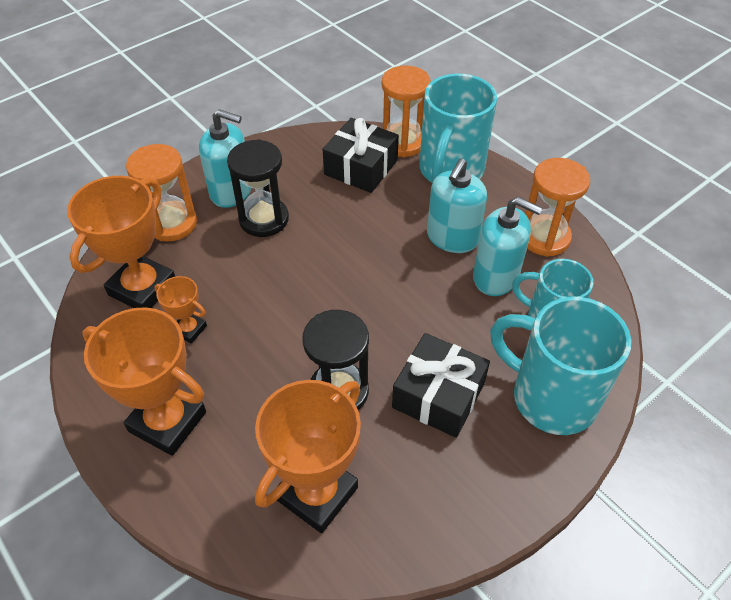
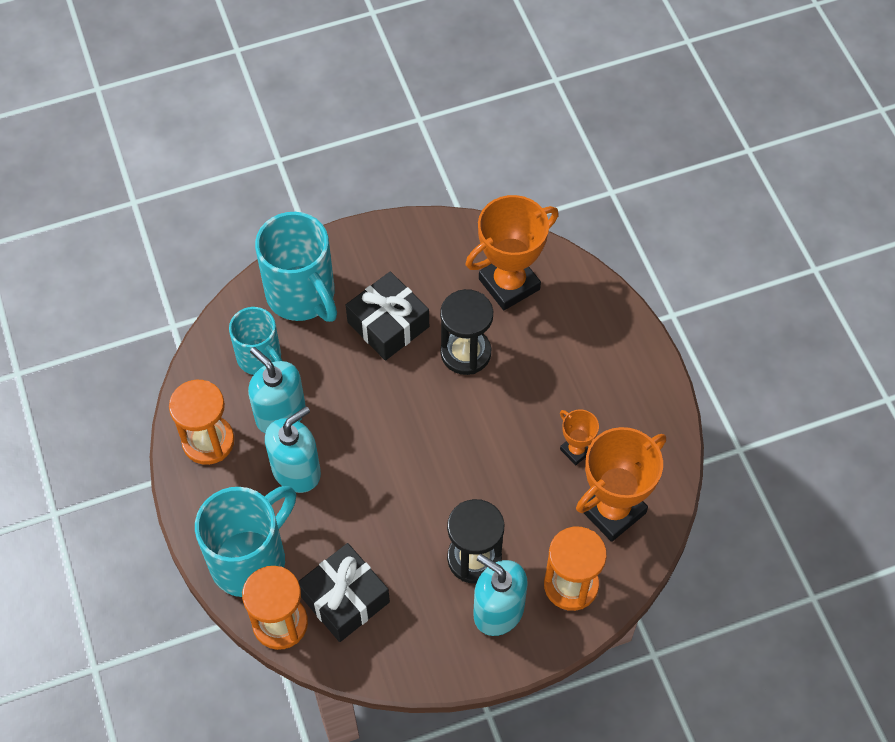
camera: 160 degrees left, 10 degrees up
(167, 422) = (608, 371): orange trophy -> none

